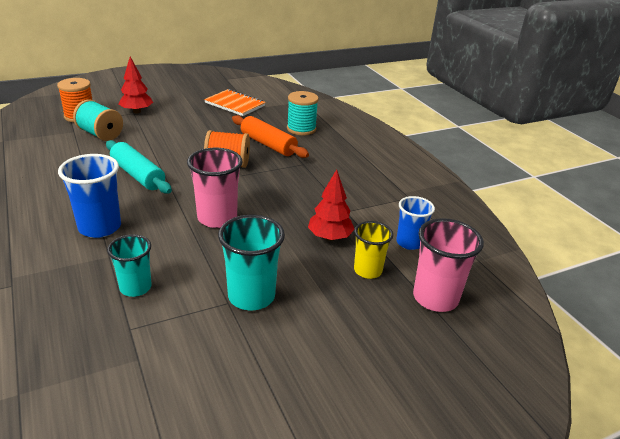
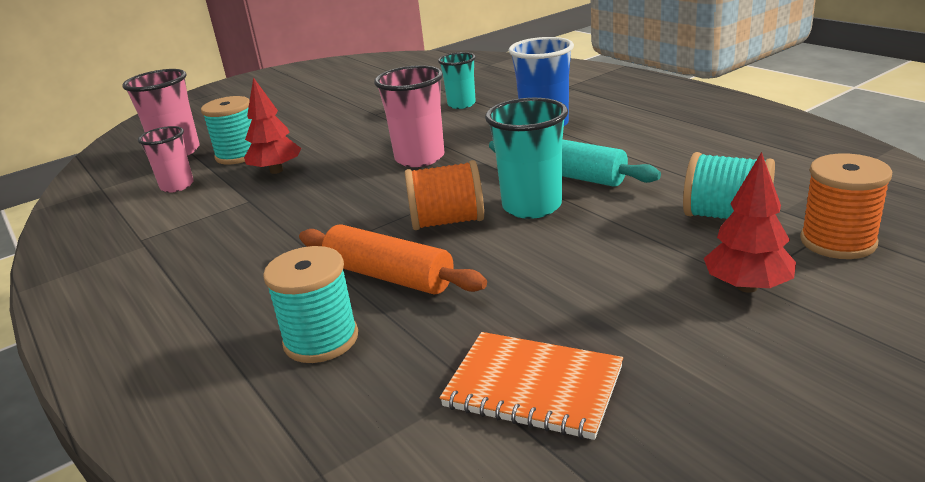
camera: 175 degrees right, 5 degrees down
(251, 296) = (355, 120): turquoise cup -> turquoise cup (532, 206)
(367, 270) = (239, 155): yellow cup -> turquoise spool
(409, 243) = (177, 186): blue cup -> pink cup

